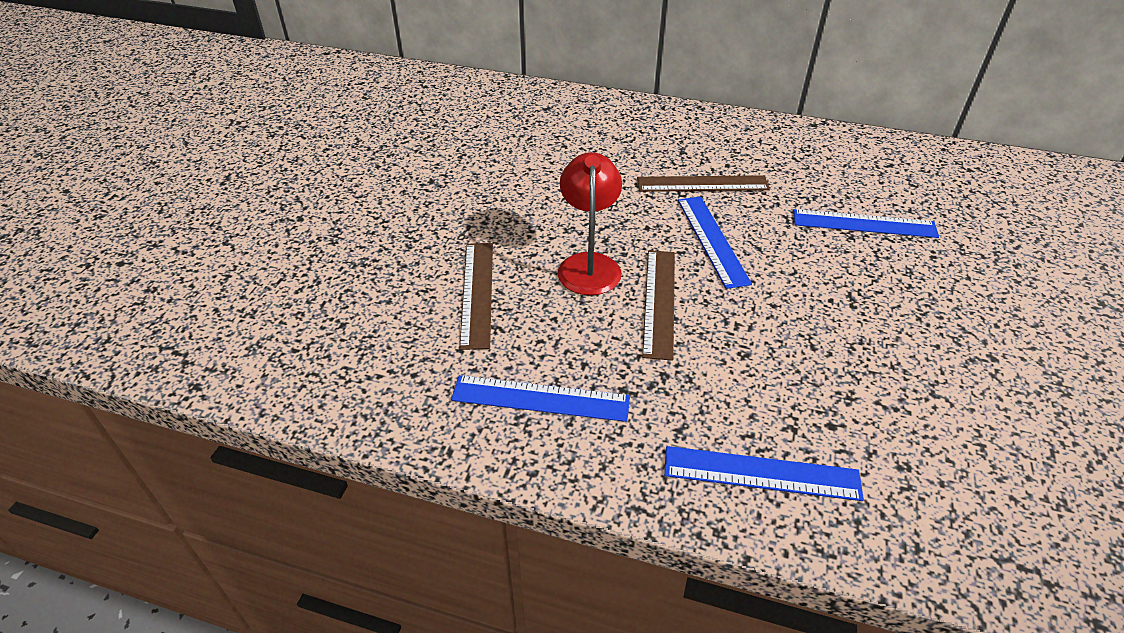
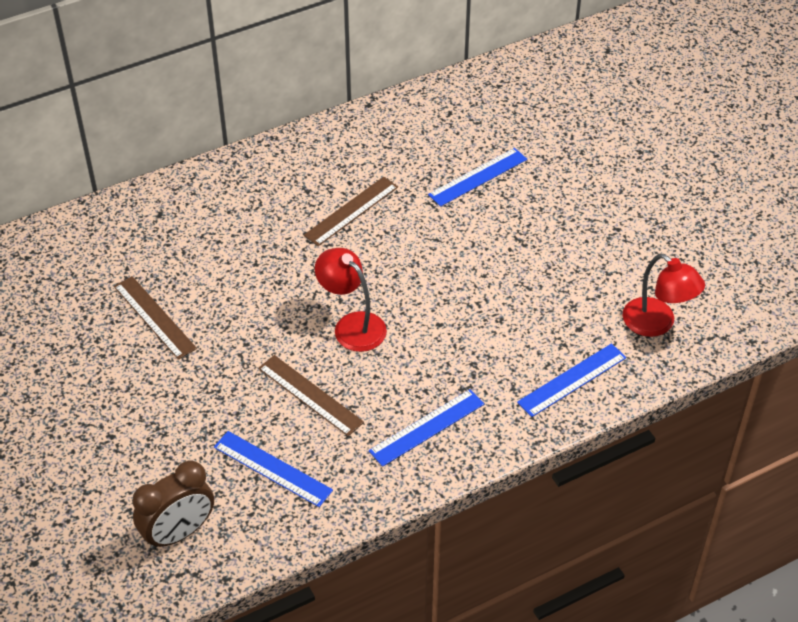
camera: 45 degrees left, 5 degrees up
(227, 320) = (179, 533): none -> brown clock
(659, 302) = (421, 320): brown ruler -> brown ruler (154, 317)
(712, 240) = (404, 253): blue ruler -> blue ruler (272, 469)
(950, 493) = (657, 324): none -> red lamp

